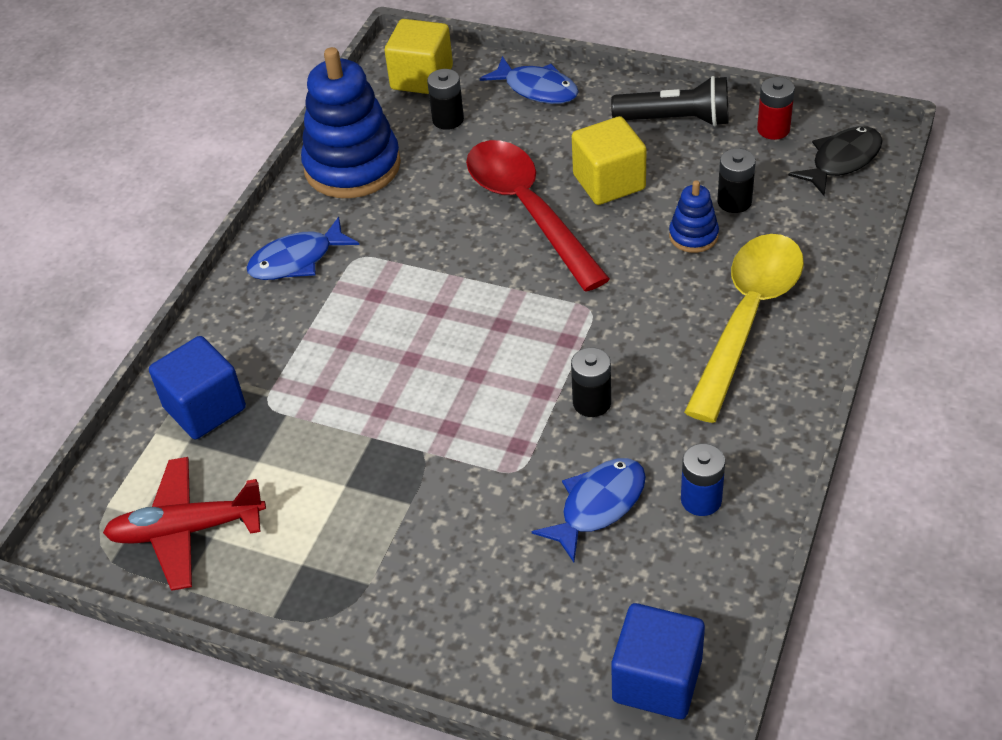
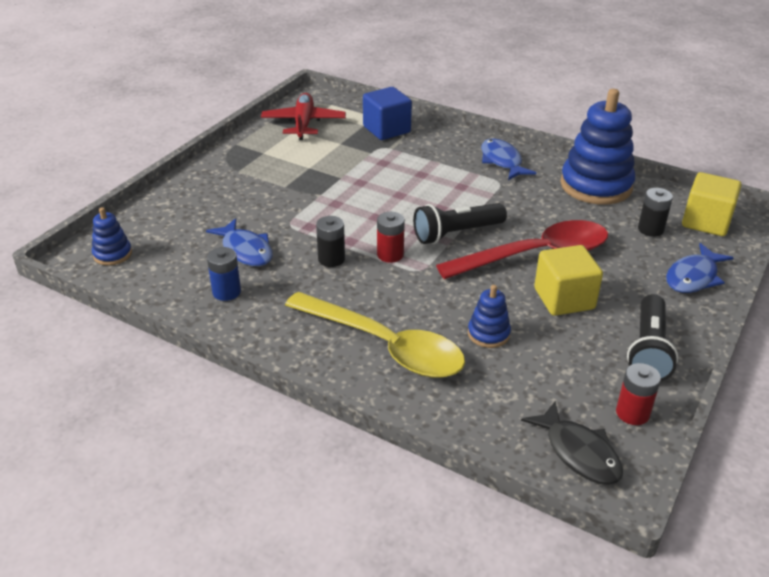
camera: 95 degrees right, 10 degrees down
(498, 286) = (456, 234): none -> black flashlight
(564, 344) = (390, 255): none -> red battery
(657, 680) = (112, 254): blue cube -> blue stacking toy
(734, 202) = (528, 366): black battery -> none

